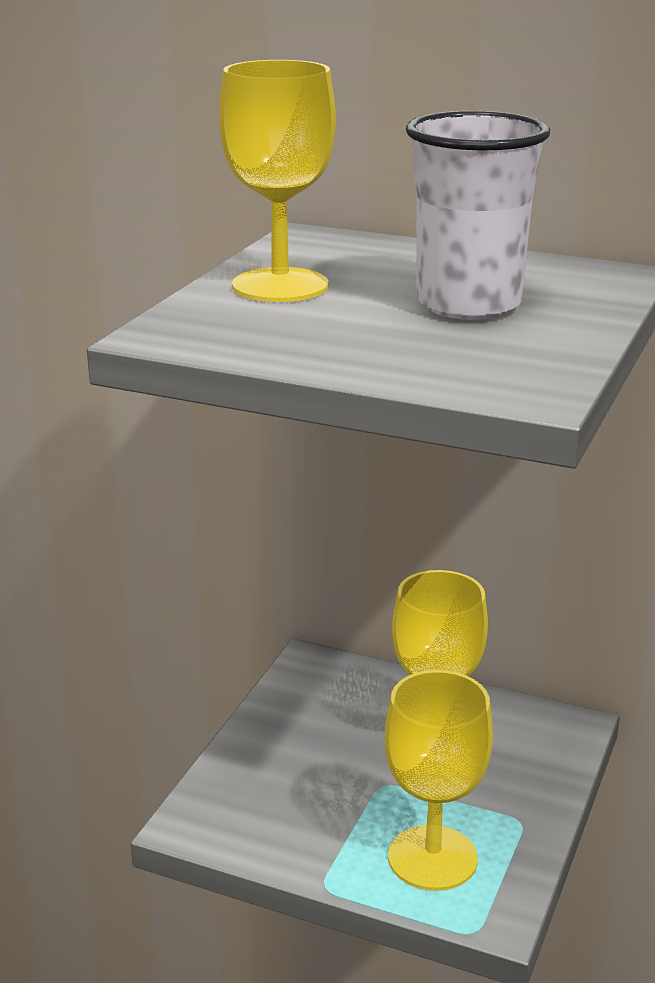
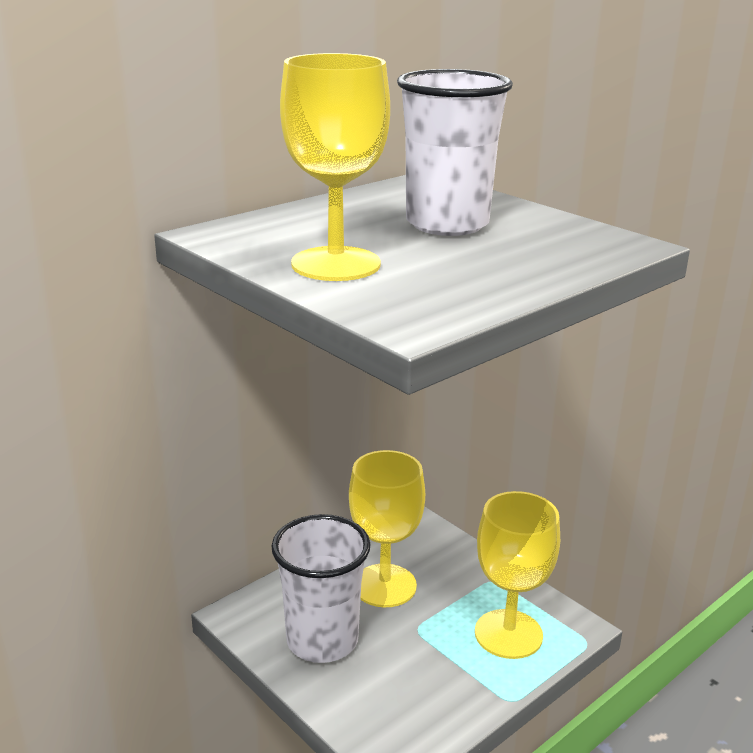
camera: 65 degrees left, 0 degrees up
(314, 726) = (322, 640): none -> white cup

